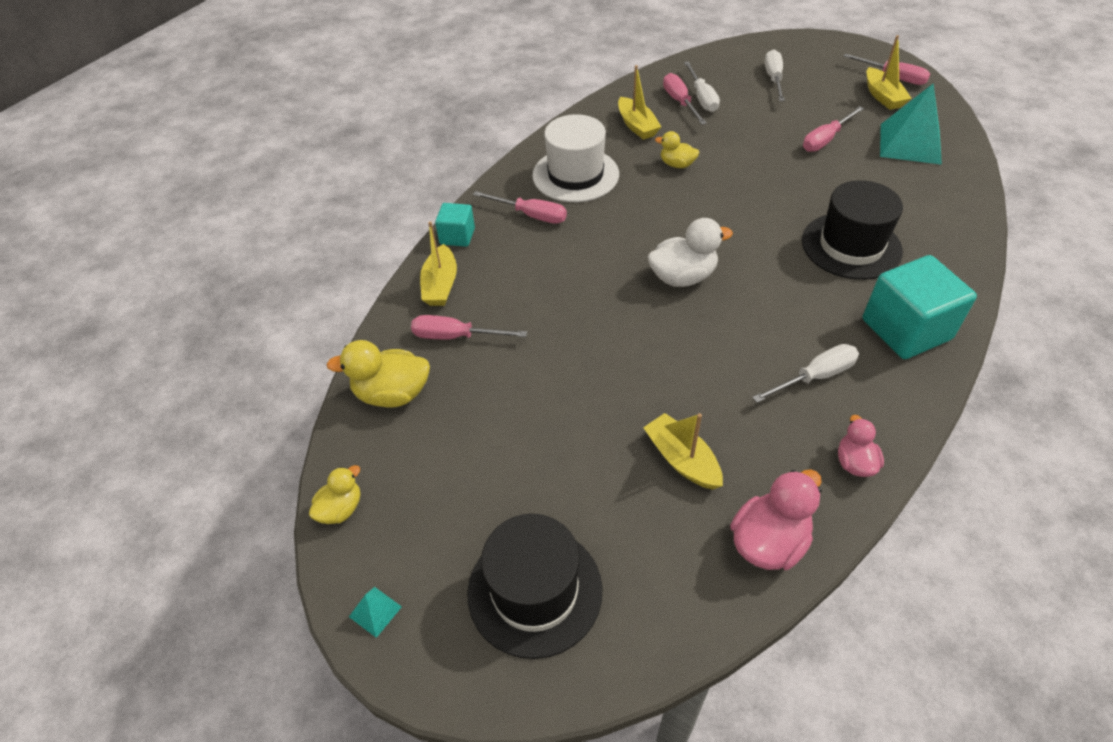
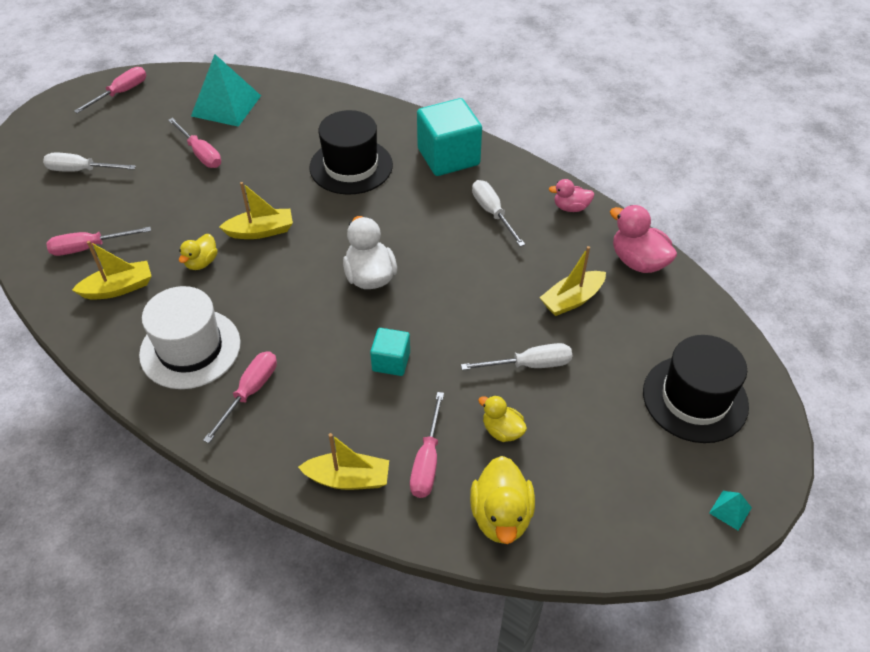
camera: 90 degrees left, 0 degrees up
(341, 509) = (637, 549): yellow duck -> yellow duck (502, 430)
(457, 236) = (269, 465): turquoise cube -> turquoise cube (391, 361)
(702, 98) = (89, 229): white screwdriver -> white screwdriver (529, 365)
(882, 96) = (148, 106): yellow boat -> yellow boat (261, 231)

